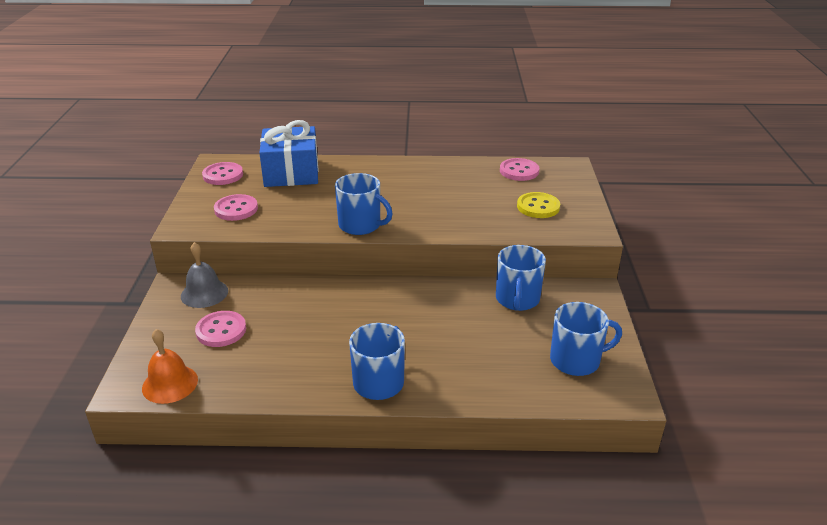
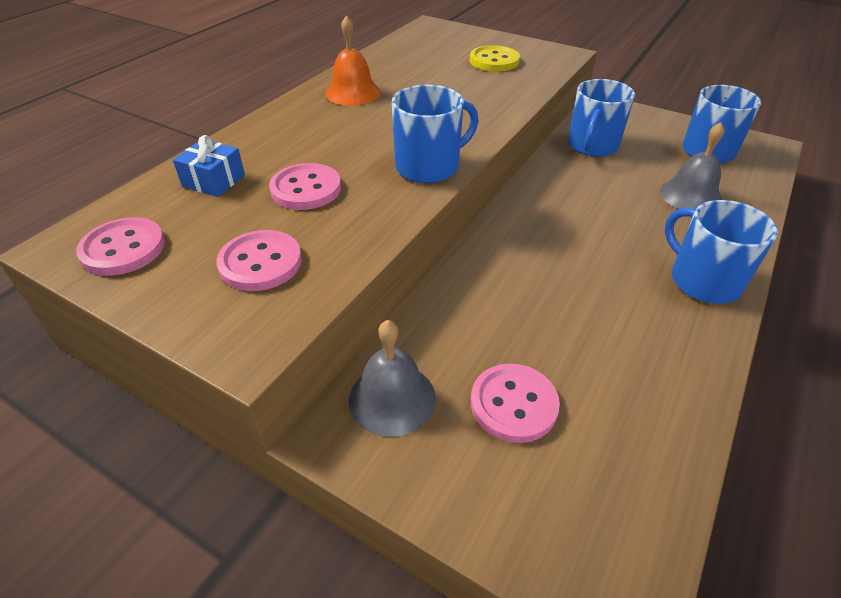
camera: 60 degrees left, 10 degrees up
(170, 384) = (632, 516): orange bell -> orange bell (353, 93)
(291, 172) = (214, 181): blue gift -> blue gift, size x0.47
(489, 361) = (690, 196): none -> grey bell
(517, 299) = (592, 146): blue mug -> blue mug turned 75 degrees clockwise
(519, 171) = (411, 48): pink button -> pink button (306, 189)

